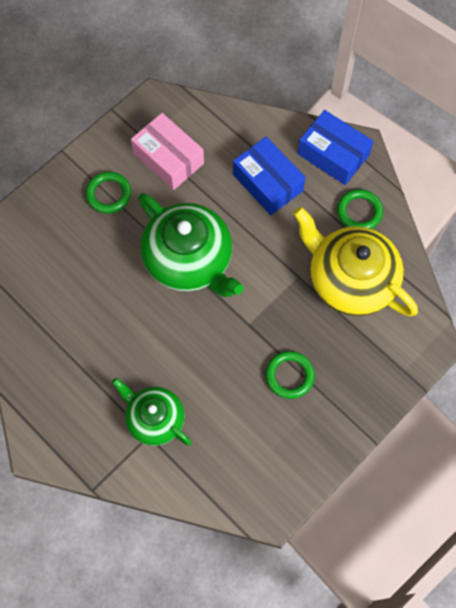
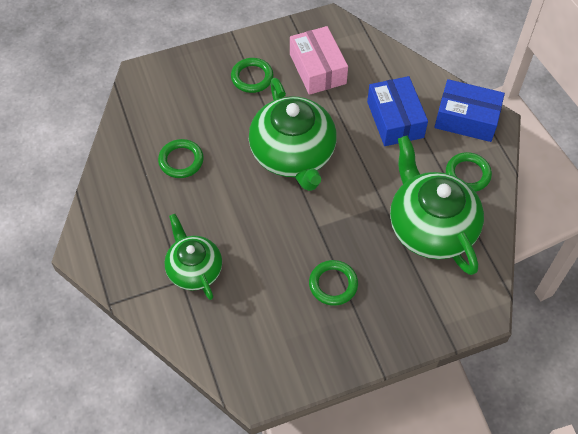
camera: 25 degrees right, 10 degrees down
(84, 313) = (181, 160): none -> green ring
(333, 155) = (466, 119): blue box -> blue box turned 45 degrees counterclockwise
(350, 280) = (430, 227): yellow teapot -> green teapot

